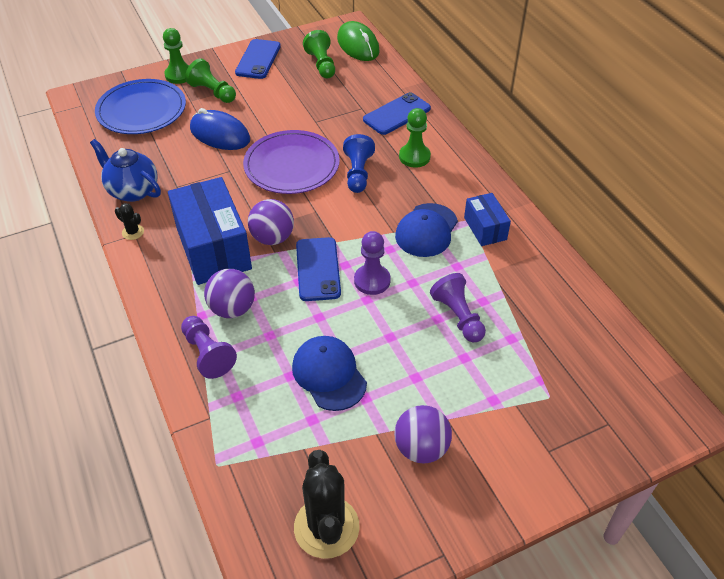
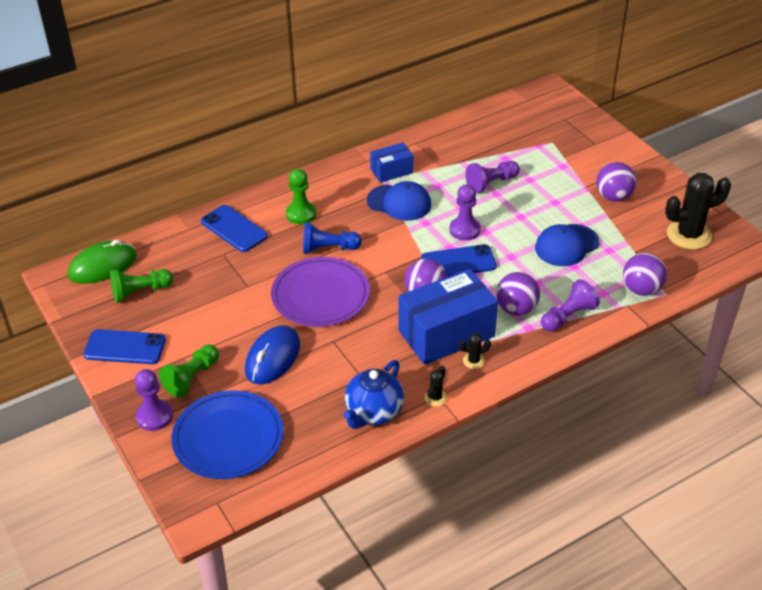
camera: 95 degrees left, 5 degrees down
(169, 264) = (474, 361): none -> black cactus
(179, 75) = (154, 416): green pawn -> purple pawn
(232, 439) = (641, 289): none -> purple ball

